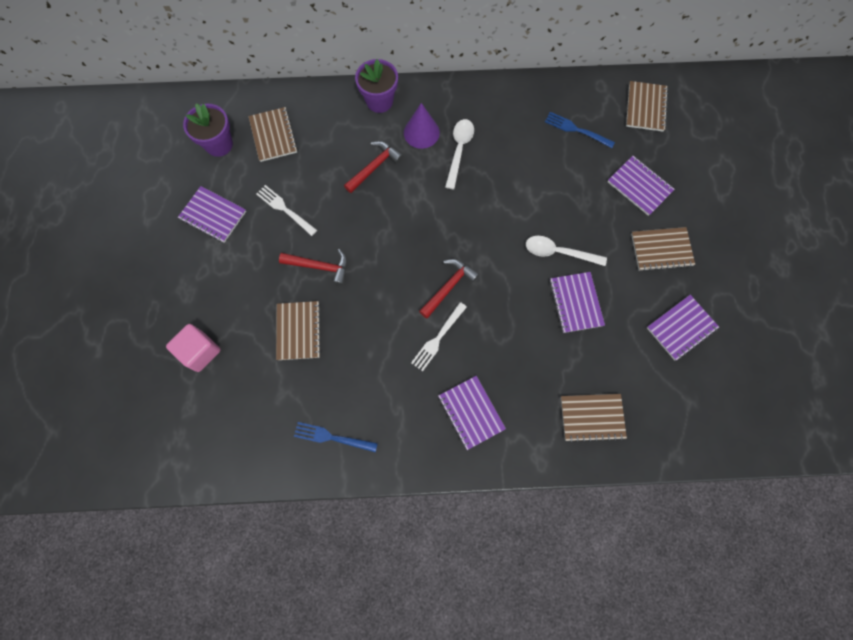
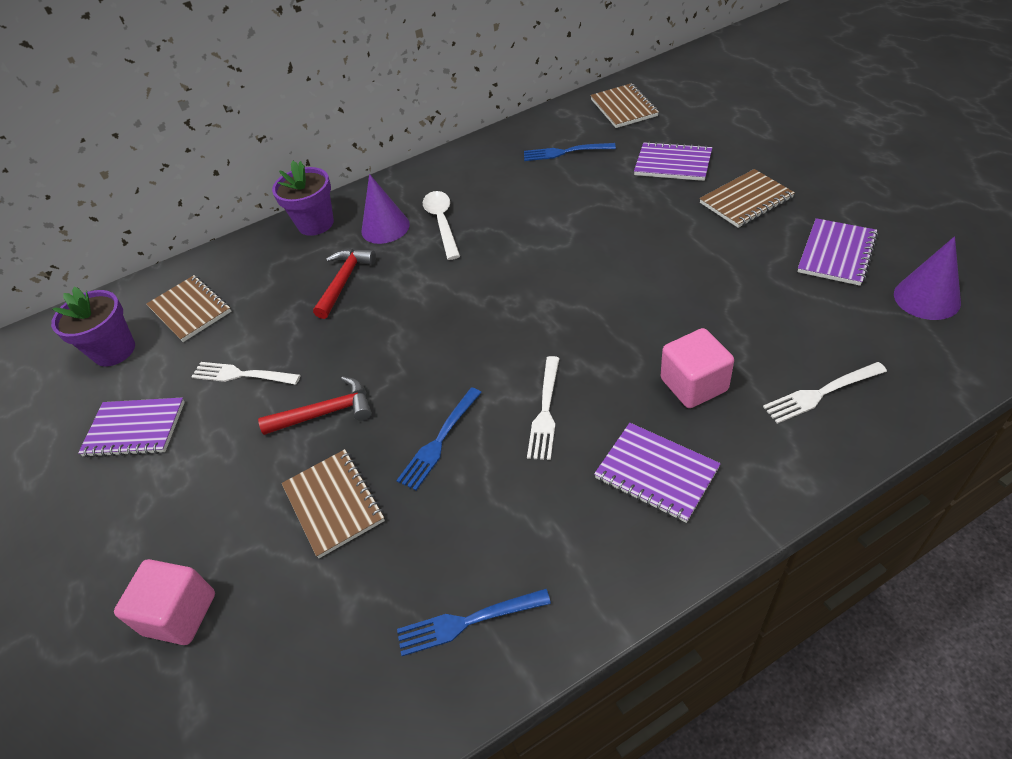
camera: 20 degrees left, 25 degrees down
(371, 324) = (439, 441): none -> blue fork
(448, 287) = (520, 350): red hammer -> none
(528, 370) = (693, 384): none -> pink cube
(558, 252) = (632, 255): white spoon -> none
(575, 303) = (693, 290): purple notebook -> none
(592, 417) = (821, 393): brown notebook -> white fork
(704, 392) = (926, 298): none -> purple cone

